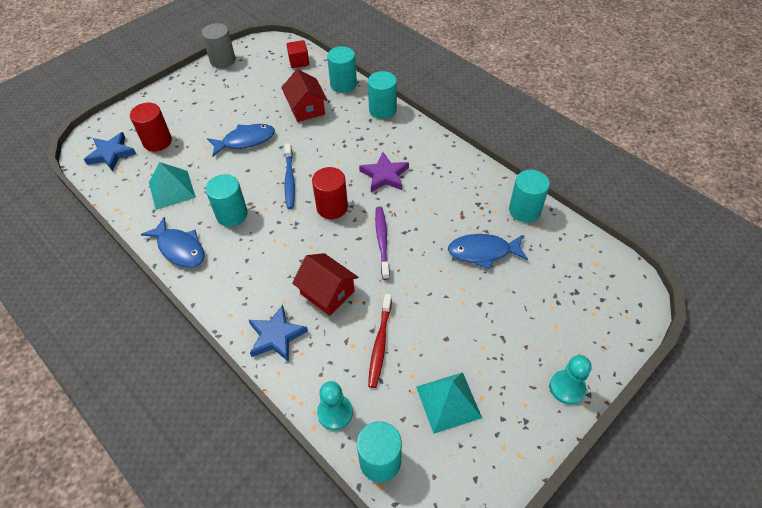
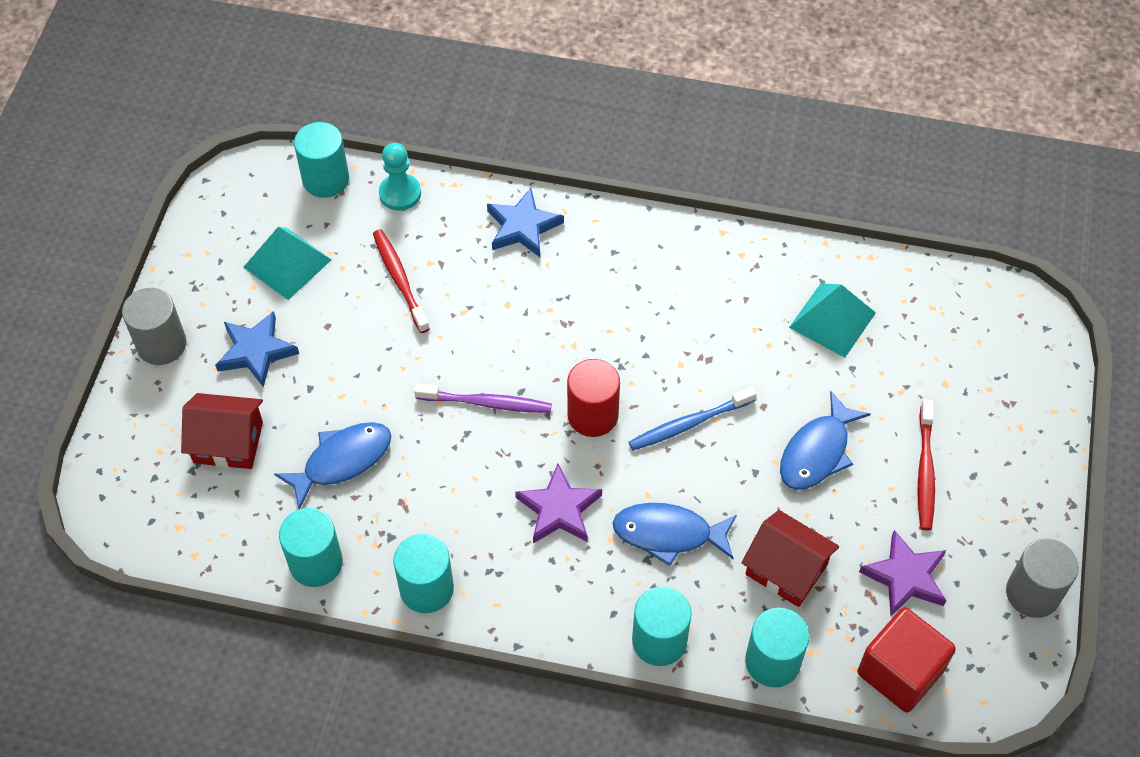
camera: 145 degrees right, 5 degrees up
(111, 154) = (979, 322): blue star -> blue star (256, 351)
(157, 141) = (941, 377): red cylinder -> none
(180, 248) = (732, 255): blue fish -> blue fish (668, 534)
(210, 113) = (925, 471): none -> red toothbrush
(232, 214) = (716, 331): turquoise cylinder -> turquoise cylinder (426, 588)
(262, 85) = (905, 577): none -> purple star
(289, 180) = (689, 424): blue toothbrush -> blue toothbrush turned 75 degrees counterclockwise
(299, 62) = (900, 672): red cube -> red cube, size x1.65
(327, 292) = (505, 302): red house -> red house (228, 442)
(382, 241) = (486, 403): purple toothbrush -> purple toothbrush turned 45 degrees counterclockwise
(567, 388) = (161, 344): turquoise pawn -> grey cylinder

